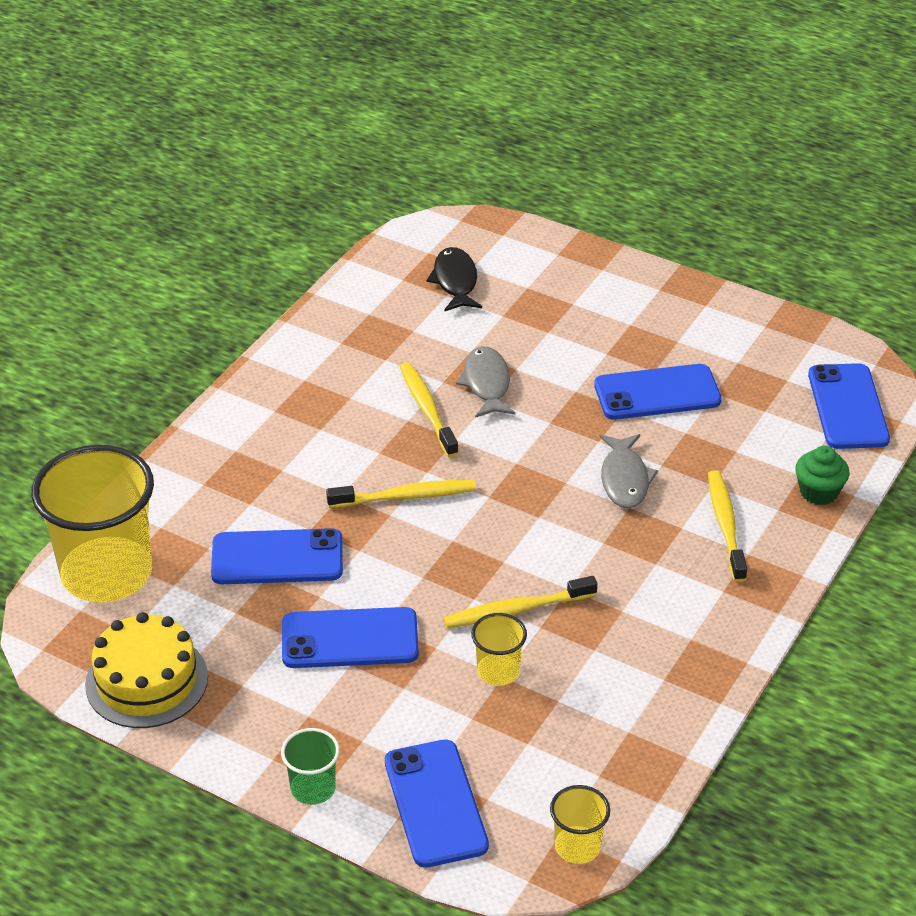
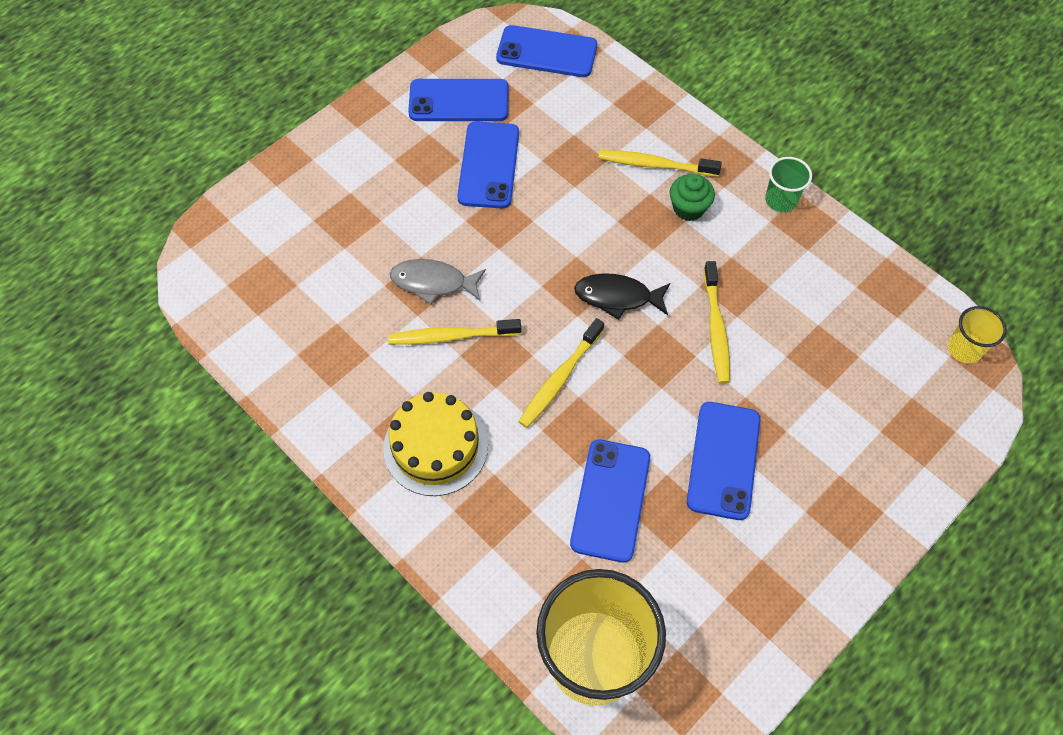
camera: 75 degrees left, 20 degrees up
(146, 681) = (742, 642): yellow cake -> yellow cake (435, 446)
(313, 788) = (887, 523): green cup -> green cup (781, 200)
(405, 496) = (560, 379): yellow toothbrush -> yellow toothbrush turned 150 degrees counterclockwise
(435, 803) = (913, 435): blue phone -> blue phone (459, 101)
(455, 281) = (280, 273): black fish -> black fish (617, 297)
(498, 671) = (780, 358): yellow cup -> none
(625, 479) = (585, 215): grey fish -> none
(818, 492) = (634, 98): green cupcake -> green cupcake (688, 208)

